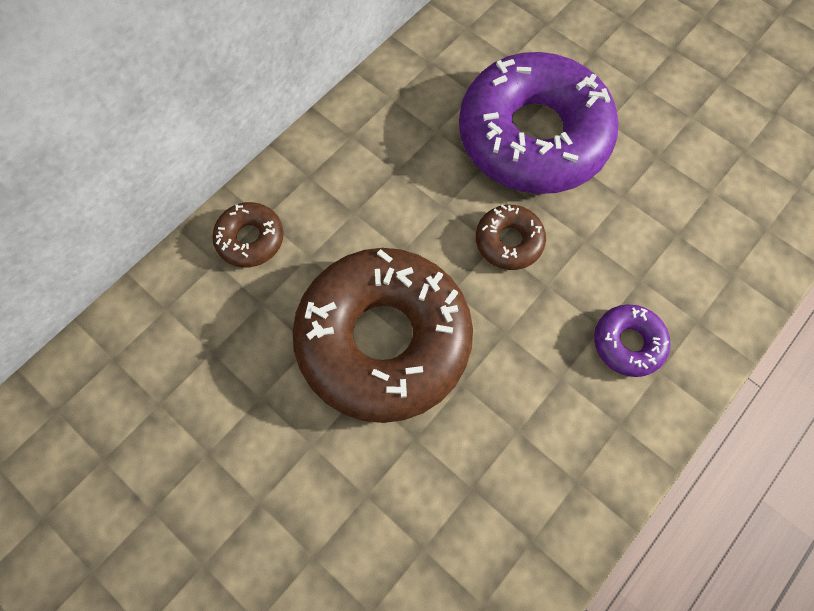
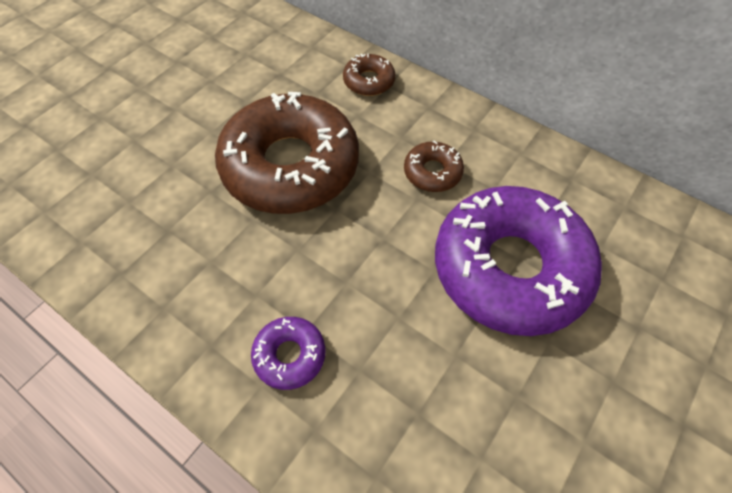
camera: 85 degrees right, 10 degrees down
(509, 241) = (388, 250): brown donut -> brown donut (432, 172)

